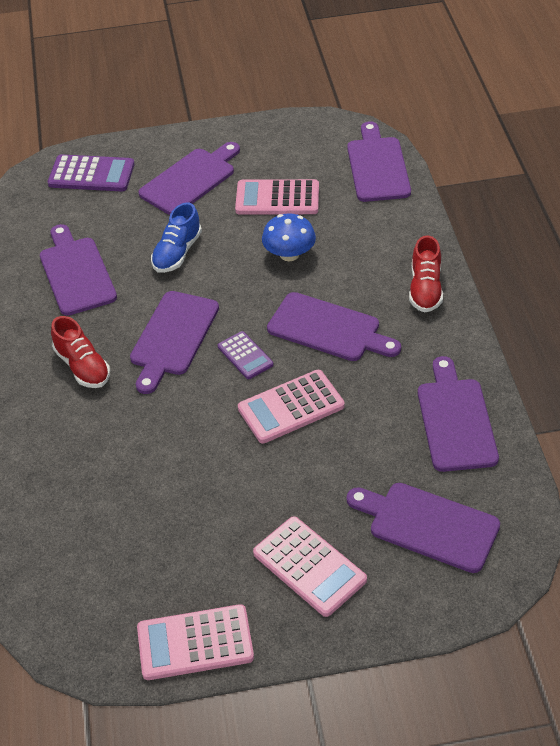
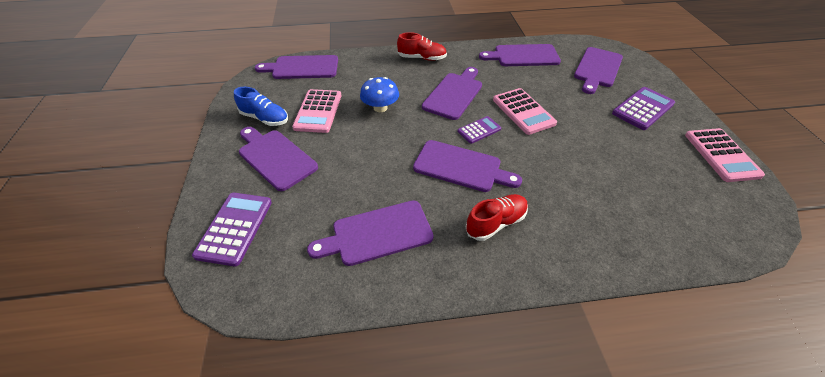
camera: 90 degrees left, 0 degrees up
(177, 253) = (365, 165): blue shoe -> blue shoe (265, 118)
(309, 566) = (642, 109): pink calculator -> purple calculator

